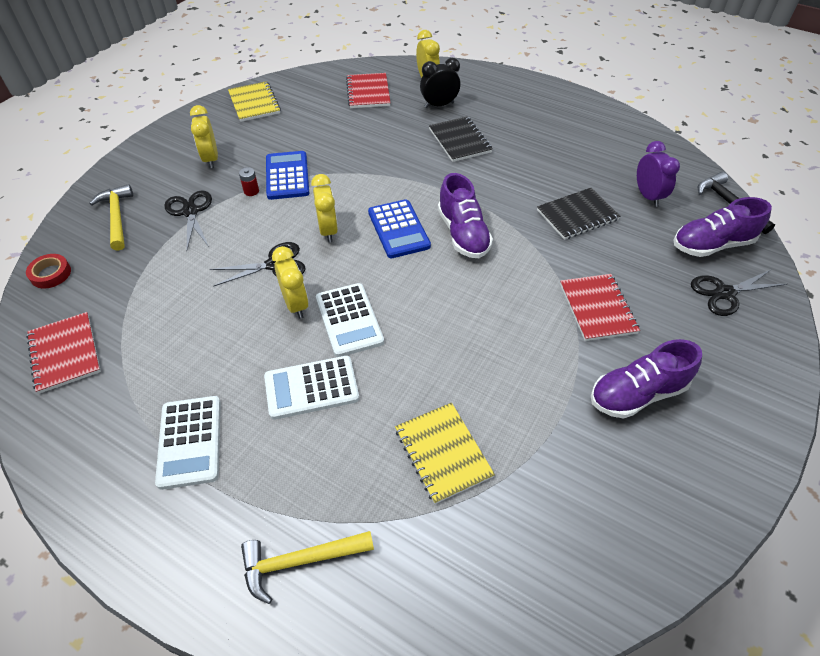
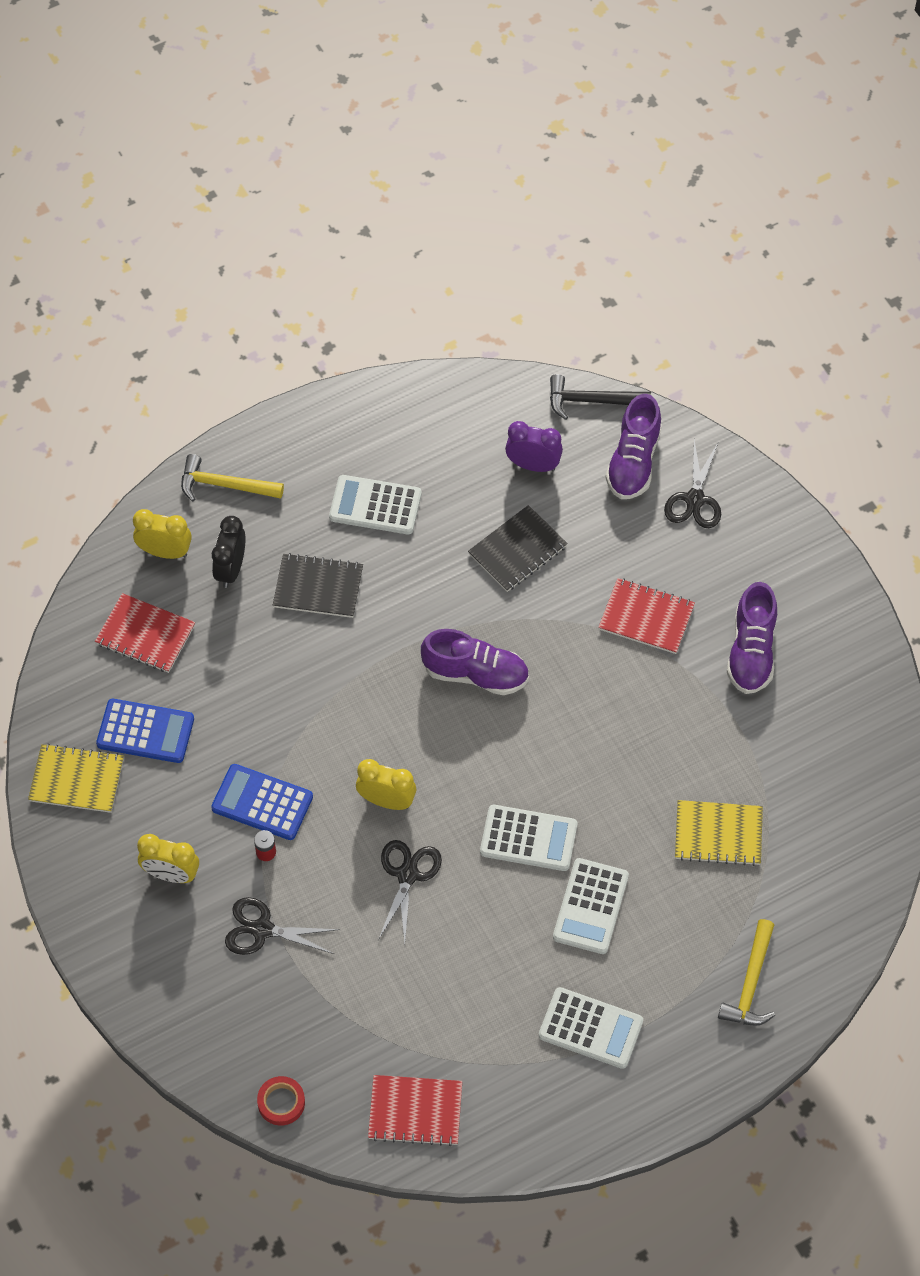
camera: 60 degrees left, 10 degrees up
(117, 217) = (221, 1011): yellow hammer -> yellow hammer (224, 485)
(295, 304) = (477, 878): yellow clock -> none
(398, 229) = (429, 731): blue calculator -> blue calculator (145, 731)
(539, 141) = (375, 506): none -> white calculator
(577, 215) = (517, 550): black notebook -> black notebook turned 45 degrees clockwise

